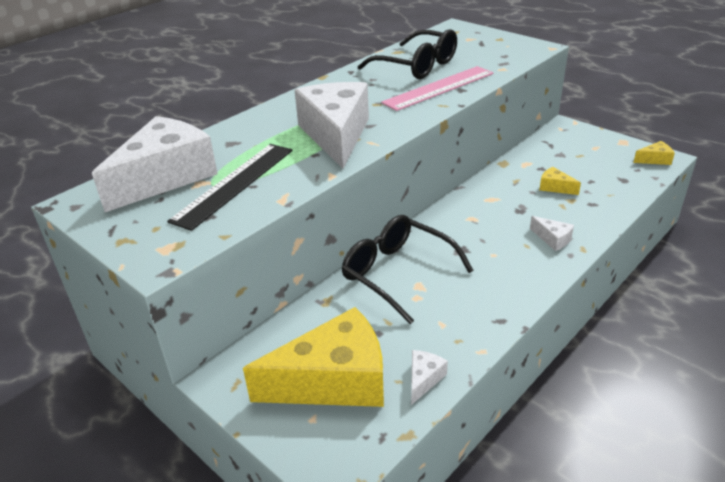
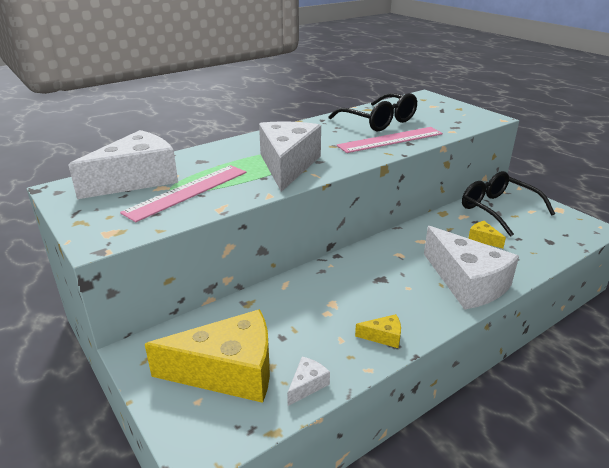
camera: 10 degrees right, 5 degrees down
(235, 184) = (188, 192): black ruler -> pink ruler
(397, 273) = (317, 290): black glasses -> black glasses (497, 209)
(552, 239) = (467, 283): white cheese -> white cheese, size x2.45
(654, 160) = (585, 228): yellow cheese -> yellow cheese (383, 337)

